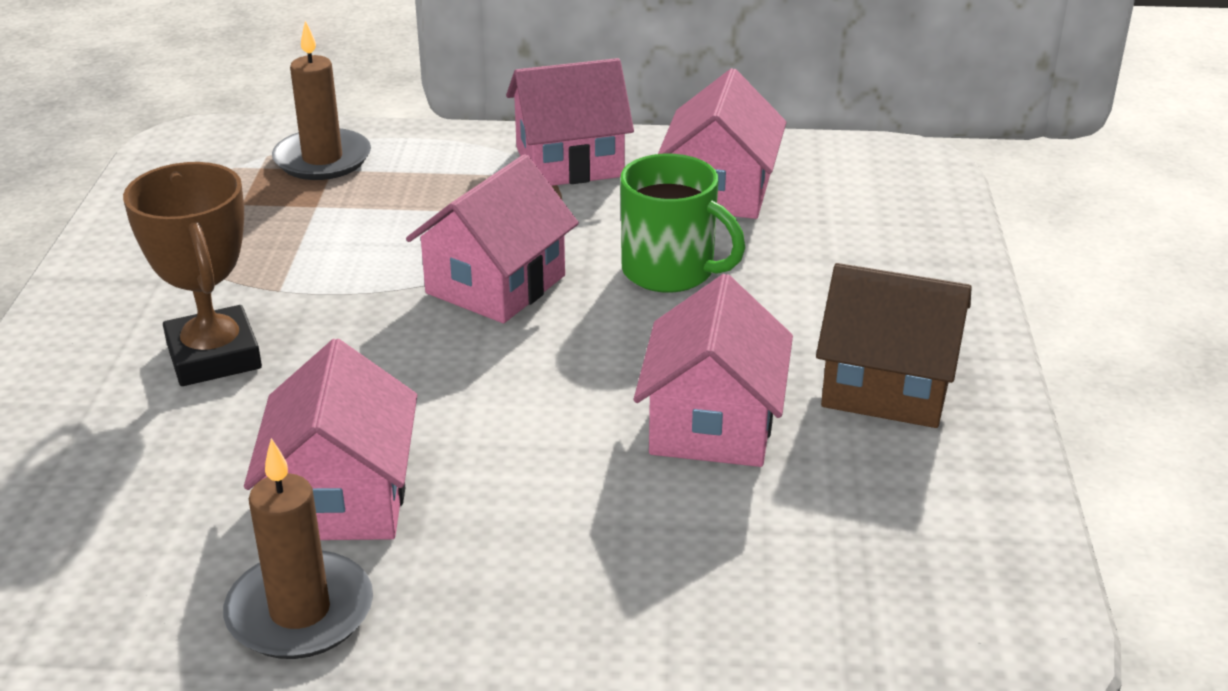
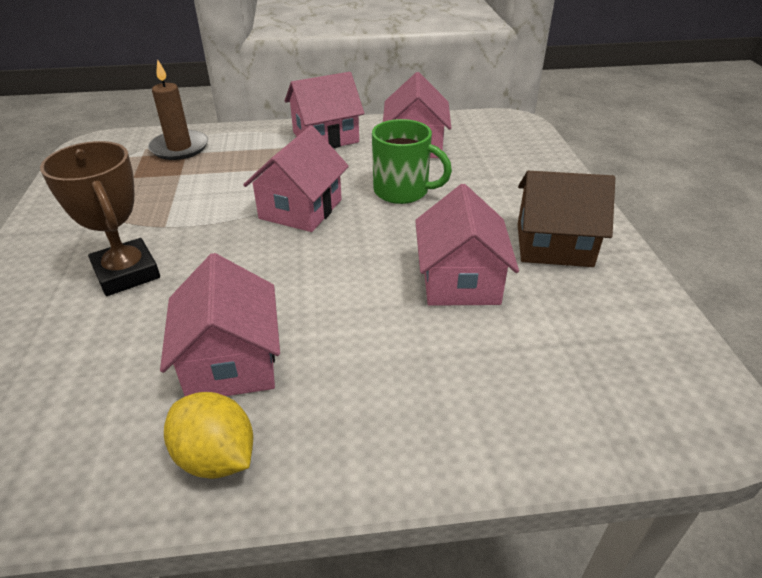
camera: 10 degrees left, 5 degrees up
(300, 612) = (216, 457): brown candle -> yellow lemon

